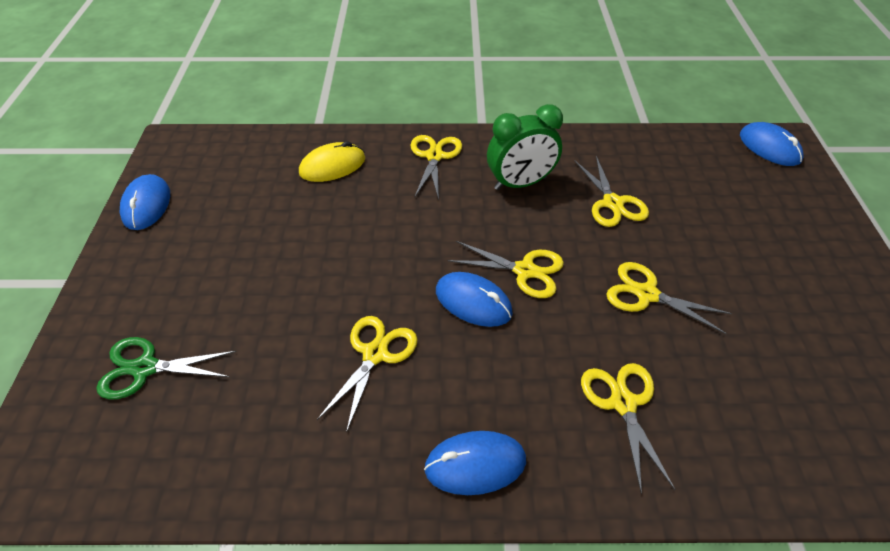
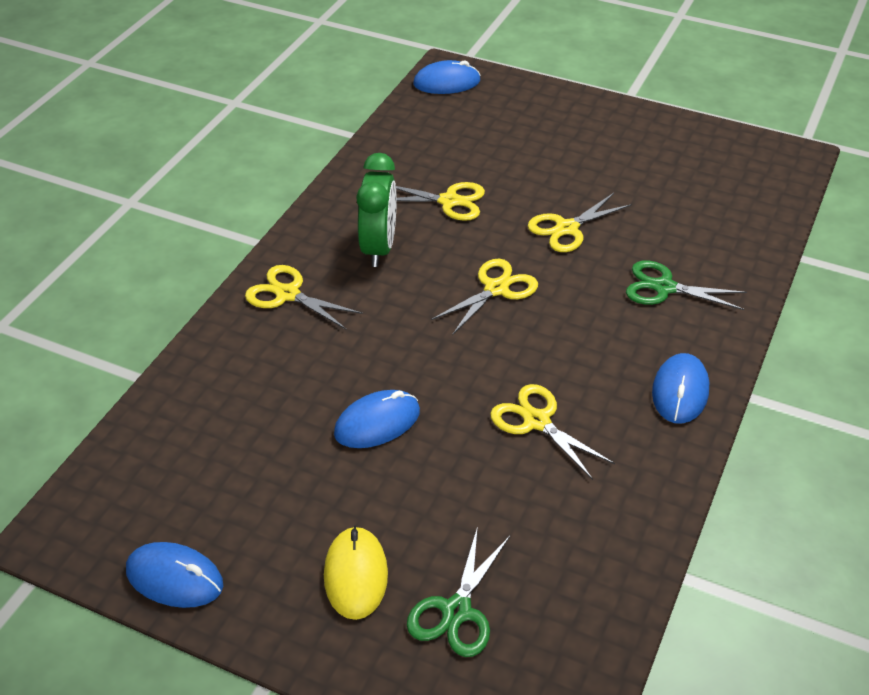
camera: 65 degrees left, 5 degrees down
(332, 166) = (237, 382): yellow mouse -> yellow mouse (355, 575)
(473, 302) = (513, 335): blue mouse -> blue mouse (377, 422)
(623, 403) = (664, 287): yellow scissors -> green scissors

